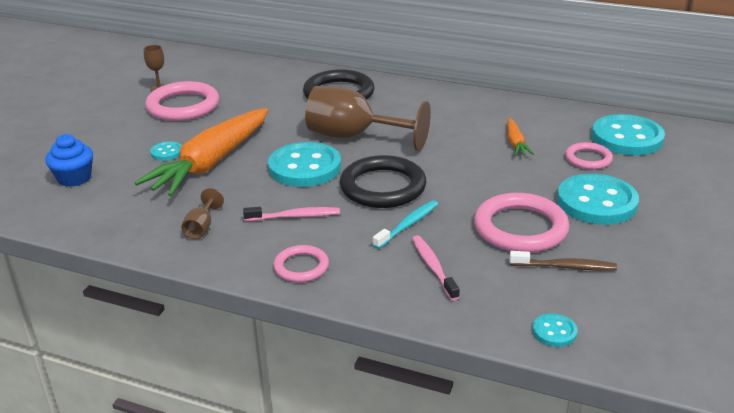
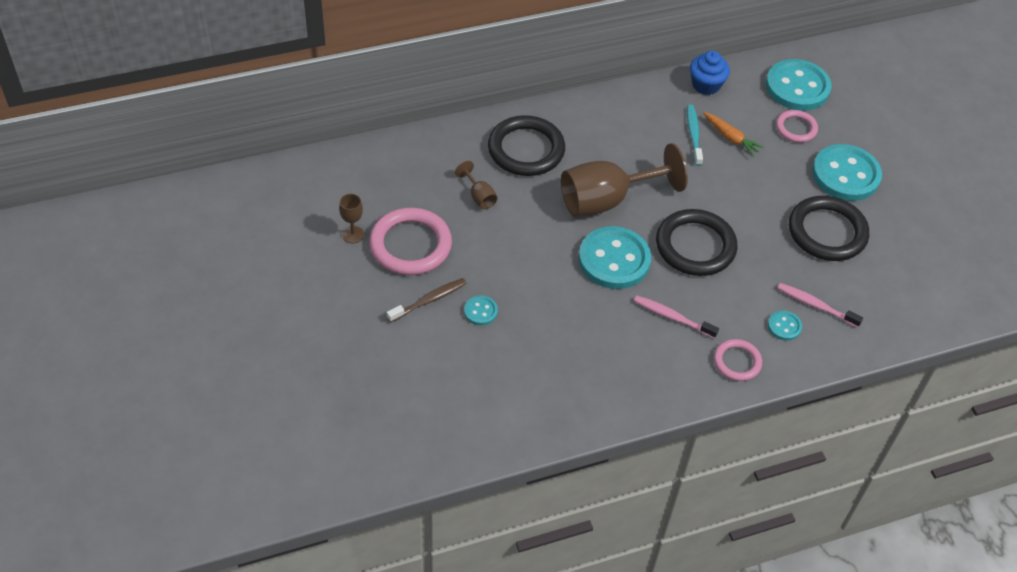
camera: 45 degrees left, 20 degrees up
(74, 178) = (446, 390): blue cupcake -> blue cupcake (706, 85)
(201, 228) = (623, 373): brown goblet -> brown goblet (479, 196)
(211, 163) = (535, 300): orange carrot -> none
(294, 216) = (672, 317): pink toothbrush -> pink toothbrush turned 105 degrees counterclockwise
(408, 225) = (756, 275): turquoise toothbrush -> turquoise toothbrush (693, 135)
(520, 228) = (827, 232): pink ring -> black ring
(554, 332) = (935, 313): turquoise button -> turquoise button (784, 326)
(565, 267) = (887, 252): brown toothbrush -> brown toothbrush (429, 300)

